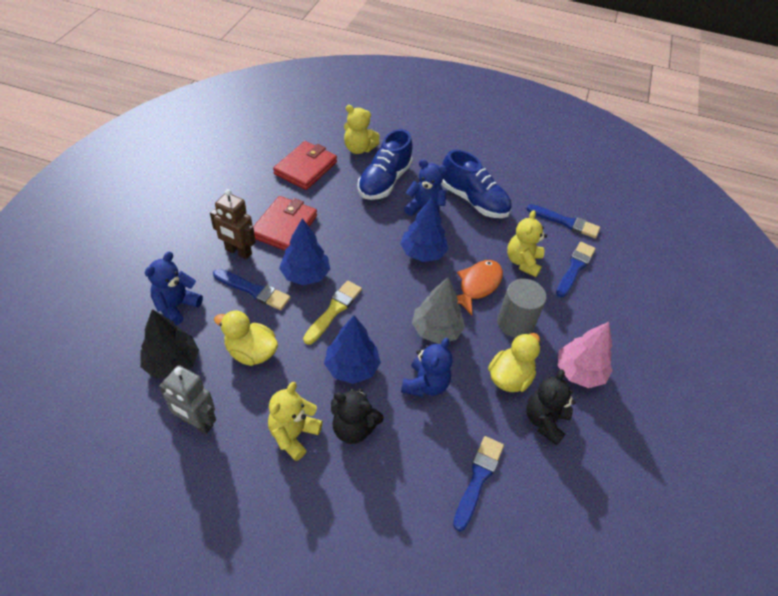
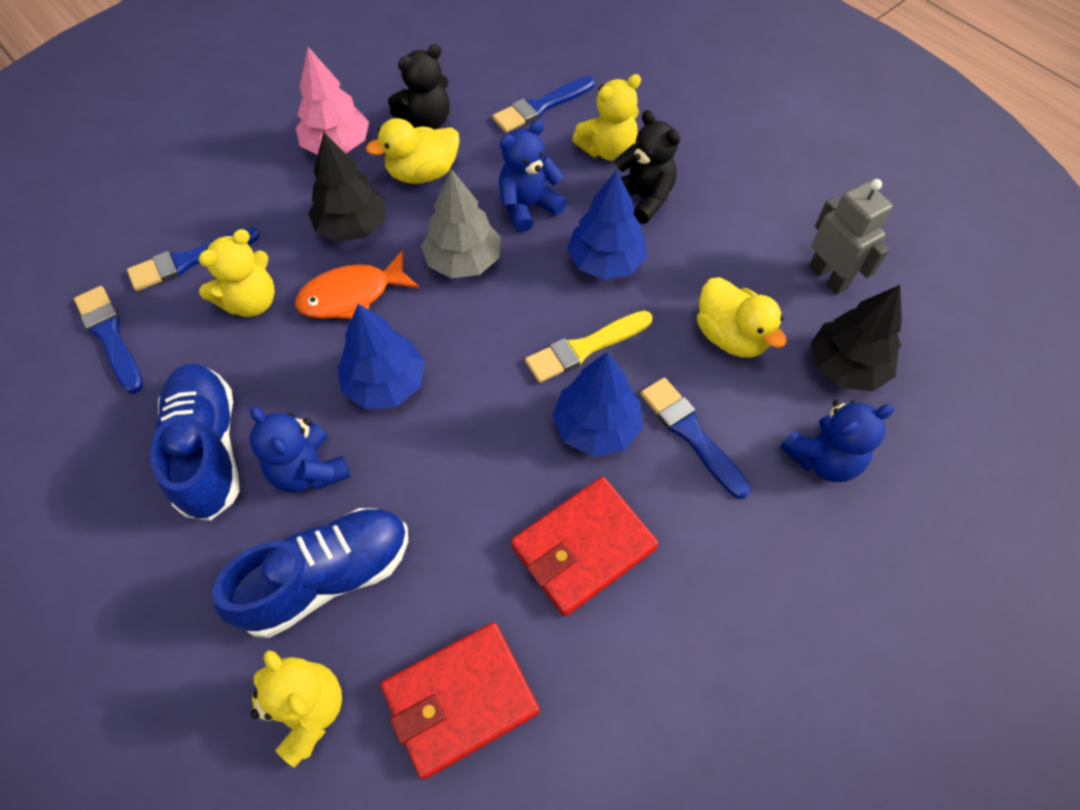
camera: 145 degrees left, 10 degrees up
(238, 252) = (690, 525): brown robot -> none
(293, 434) = (715, 219): yellow teddy bear -> yellow teddy bear (607, 150)
(515, 323) = (352, 226): grey cylinder -> black tree

